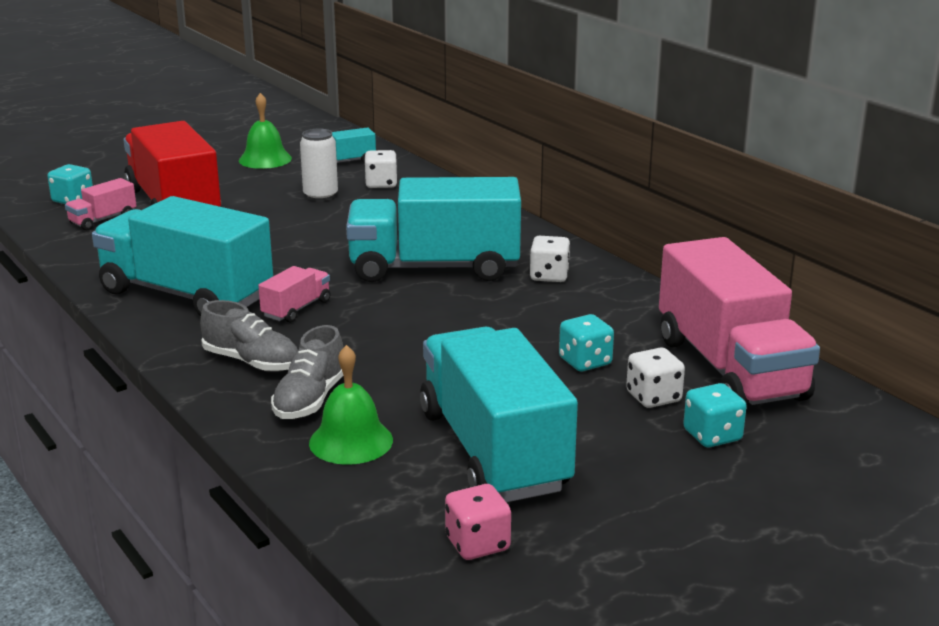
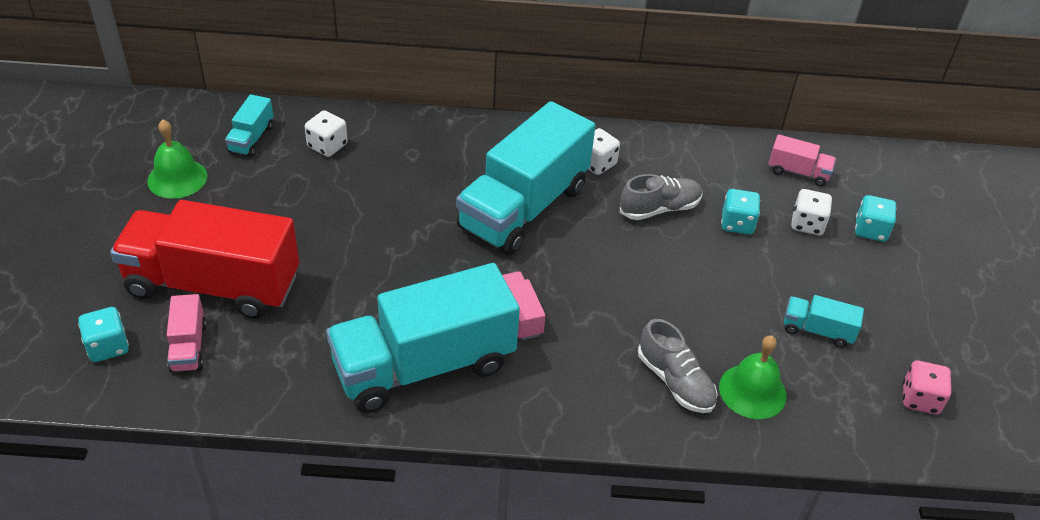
camera: 55 degrees left, 20 degrees up
(252, 362) = (587, 384): grey shoe -> grey shoe (659, 209)
(320, 196) = (309, 190): white can -> none
(493, 450) = (817, 330): turquoise truck -> turquoise truck, size x0.43
(730, 368) = (798, 172): pink truck -> pink truck, size x0.43

